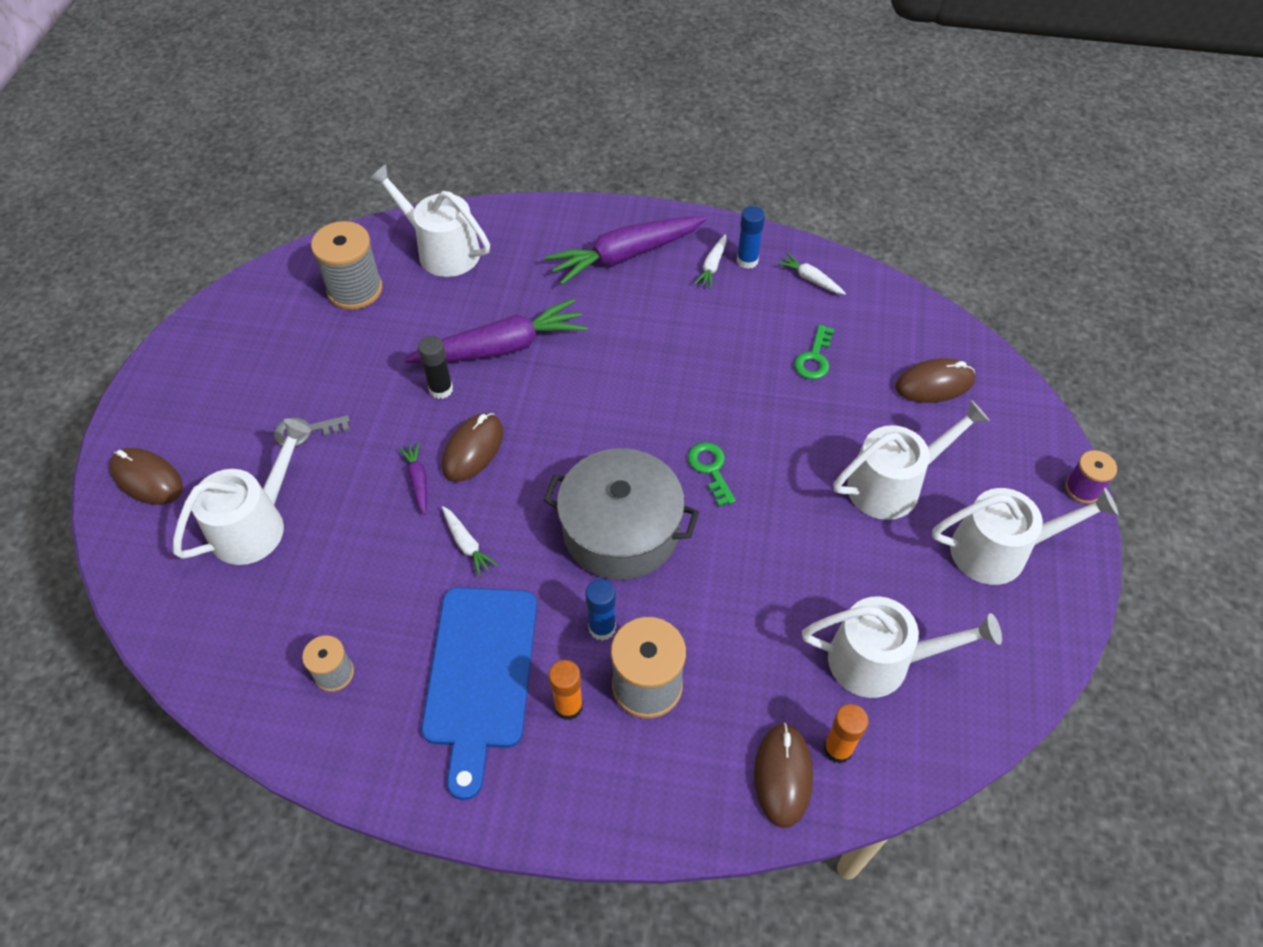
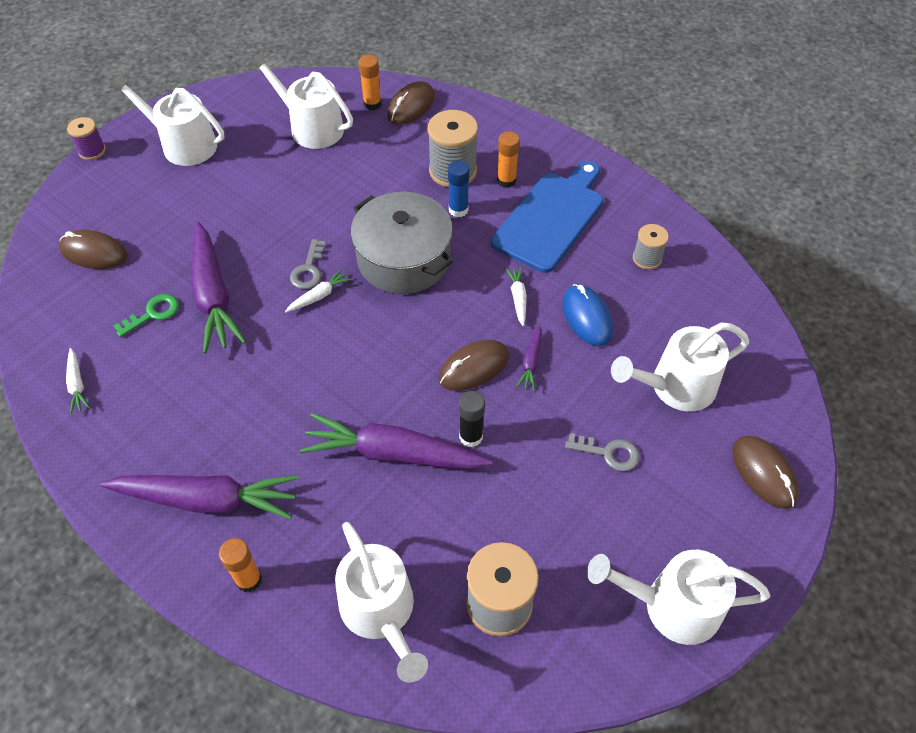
camera: 150 degrees left, 0 degrees up
(379, 558) = (586, 317): none -> blue mouse
(552, 228) = (249, 579): none -> orange glue stick
(711, 469) = (308, 270): green key -> grey key
(712, 266) = (142, 443): white carrot -> white carrot (319, 296)
(747, 261) = (107, 433): blue glue stick -> none
(778, 399) = (213, 295): none -> purple carrot
(892, 485) = (201, 205): white watering can -> white watering can (672, 606)

